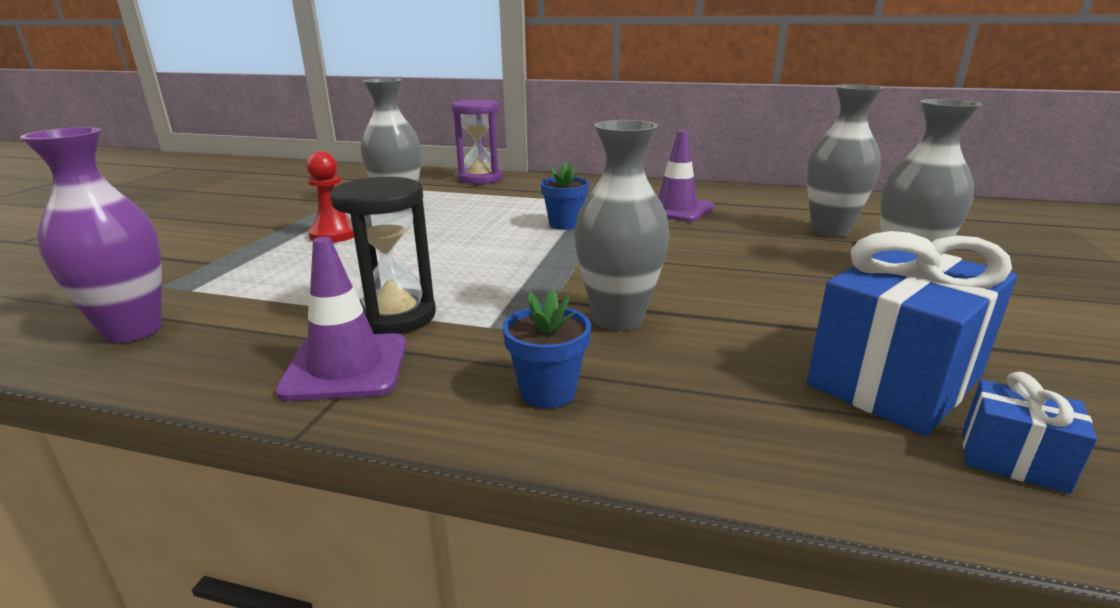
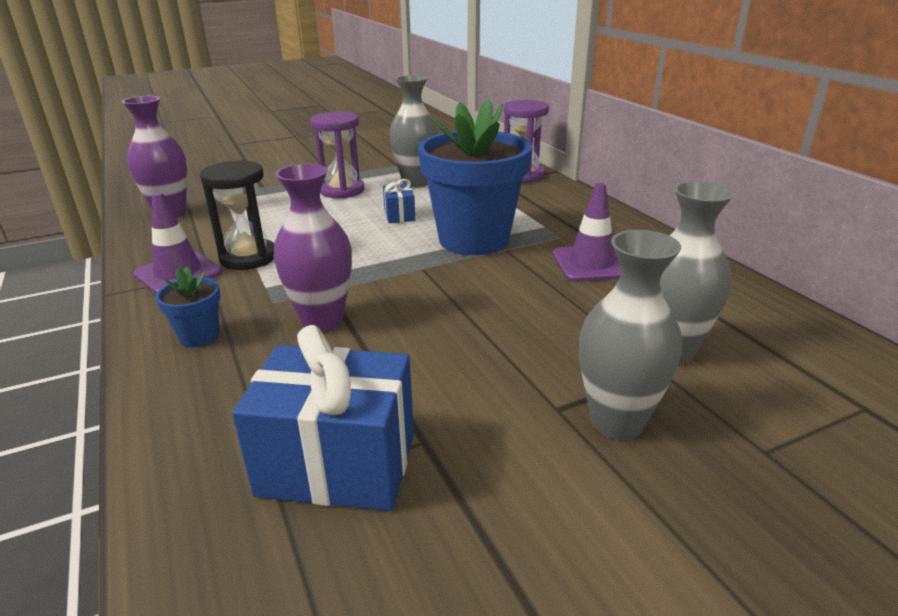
camera: 50 degrees right, 5 degrees up
(334, 234) = (342, 190): red pawn -> purple hourglass
(565, 224) = (474, 239): blue flower pot -> blue flower pot, size x2.37
(618, 319) = (322, 321): grey vase -> purple vase
(1012, 460) = (249, 548): blue gift -> blue gift (399, 215)

